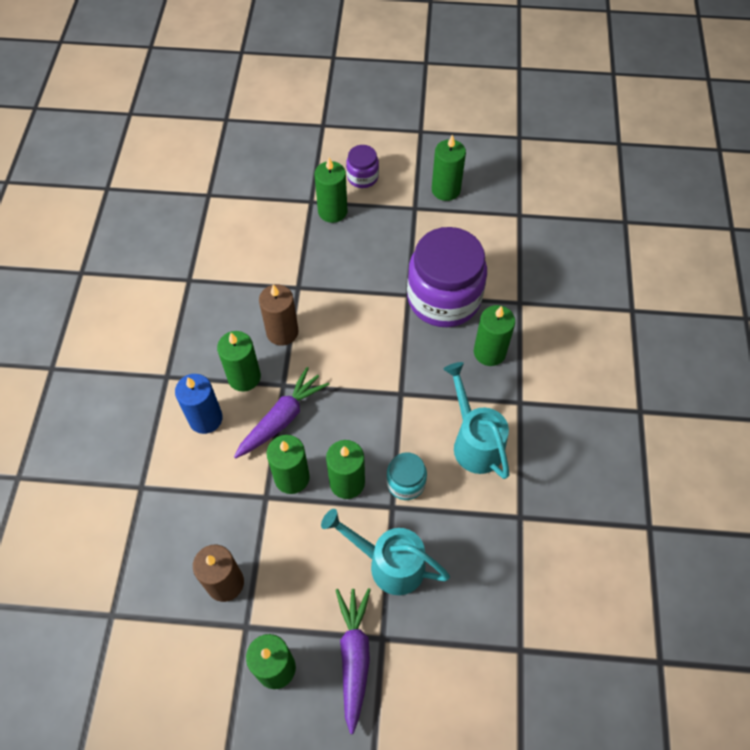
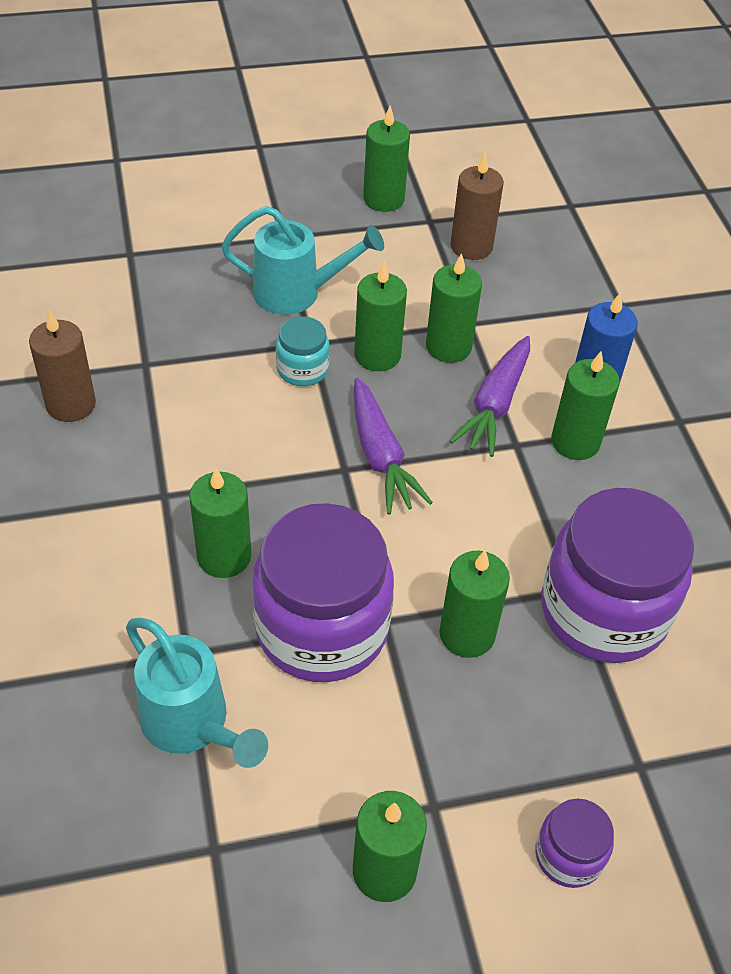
camera: 160 degrees right, 10 degrees down
(282, 332) = (557, 513): brown candle -> brown candle (71, 404)
(287, 272) = (603, 611): none -> purple jar
(332, 211) = (588, 753): green candle -> green candle (467, 634)
(354, 657) = (308, 219): purple carrot -> purple carrot (380, 456)
(474, 442) = (222, 431): turquoise watering can -> turquoise watering can (192, 724)

